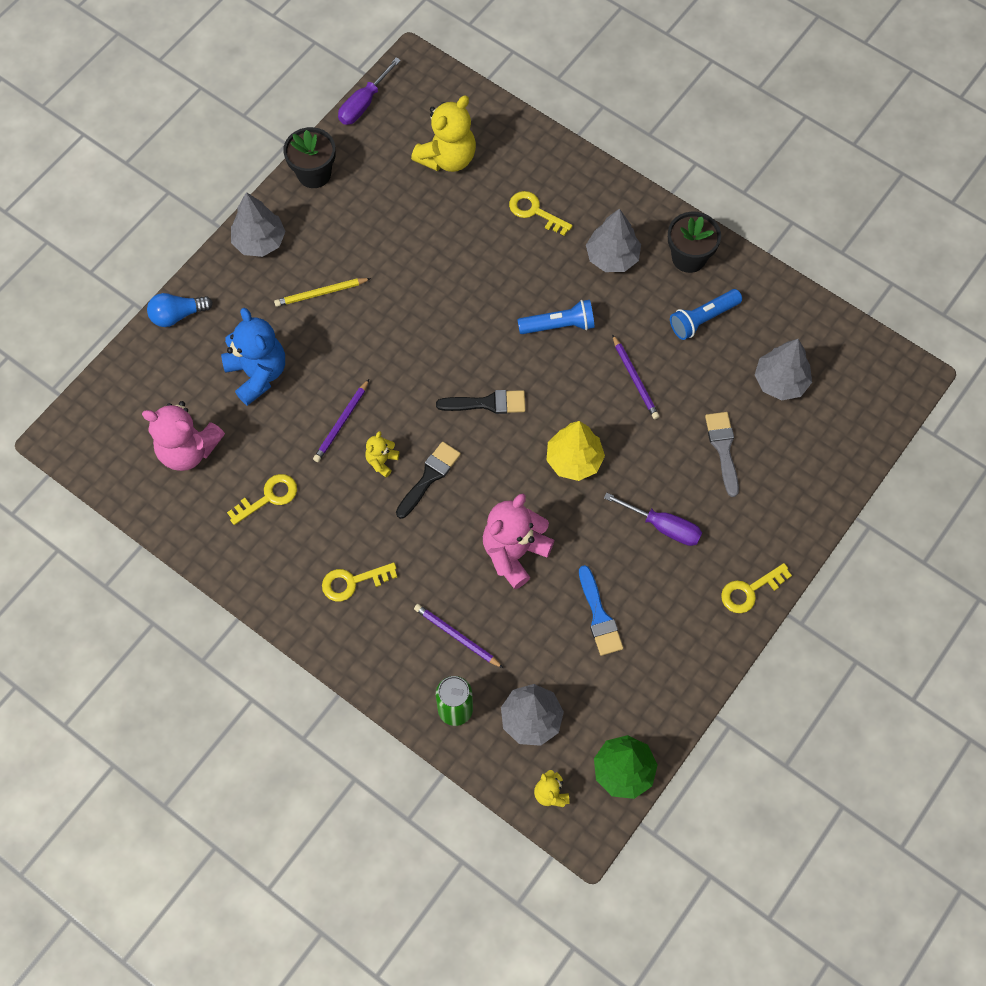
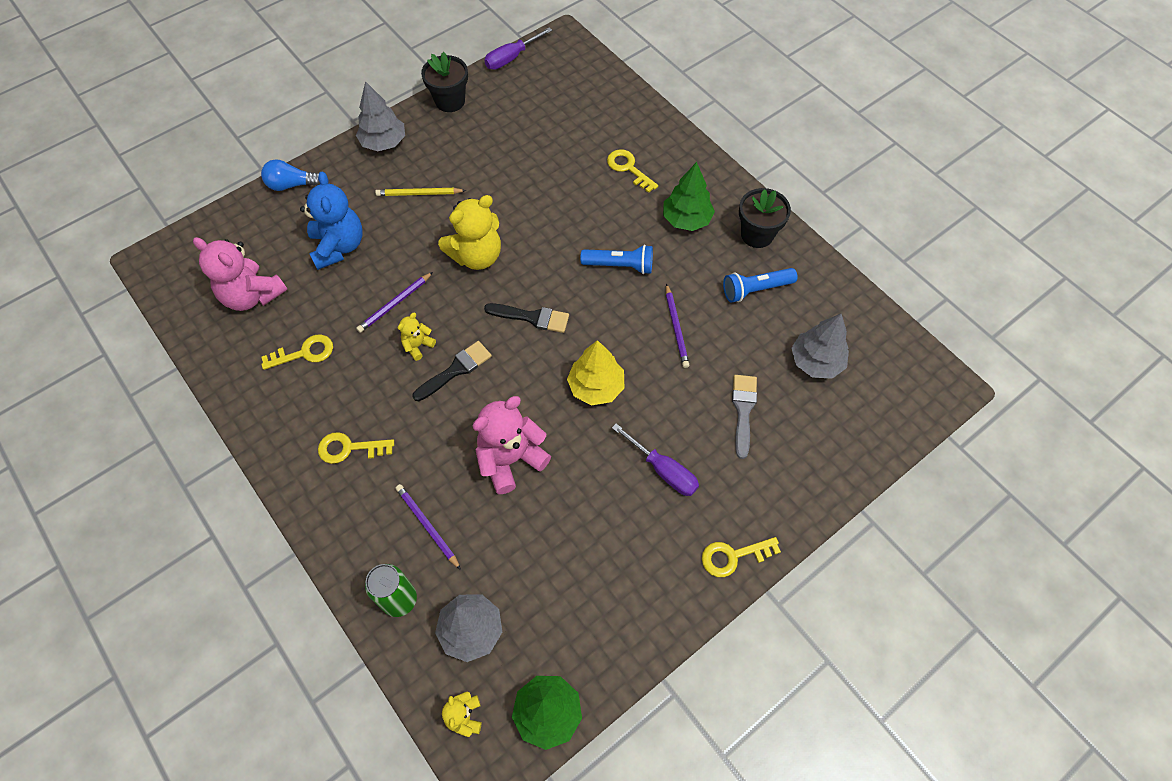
camera: 15 degrees right, 5 degrees down
(447, 158) = (567, 112): yellow teddy bear -> yellow teddy bear (476, 256)
(599, 616) = (573, 542): blue brush -> none
(612, 257) = (686, 219): grey tree -> green tree

